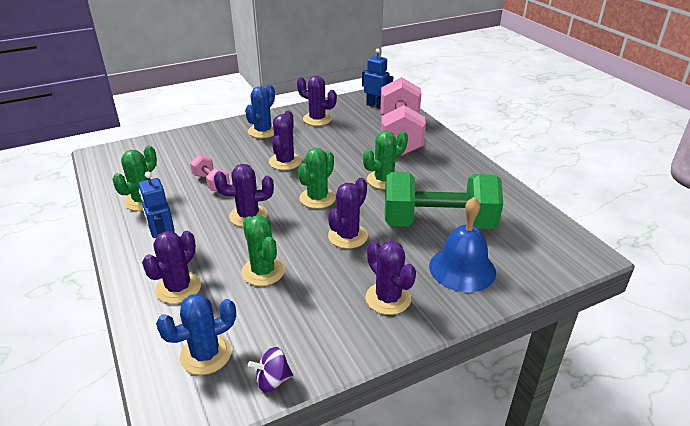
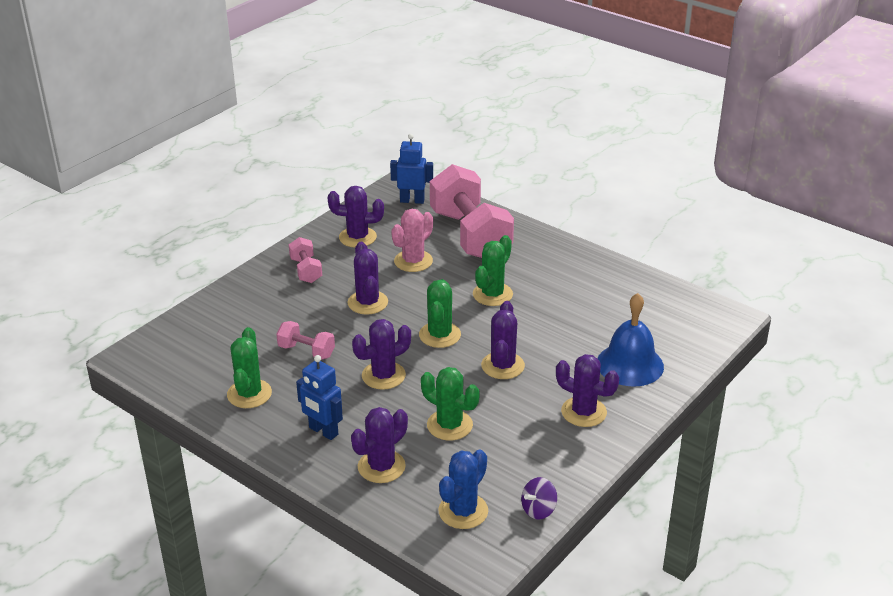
camera: 25 degrees left, 0 degrees up
(178, 288) = (381, 467): purple cactus -> purple cactus turned 45 degrees clockwise
(263, 131) = (306, 270): blue cactus -> pink dumbbell
(343, 143) = (413, 261): none -> pink cactus
(438, 223) = (579, 326): green dumbbell -> none

